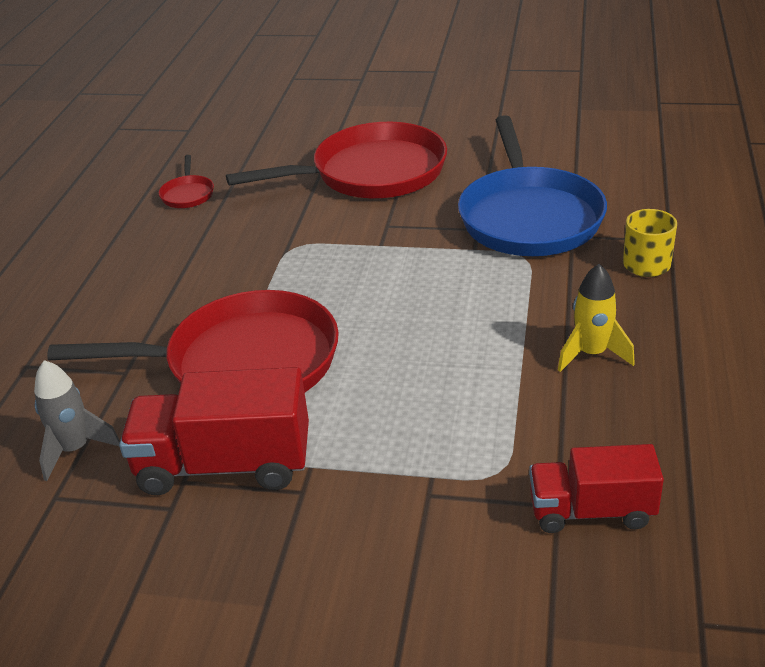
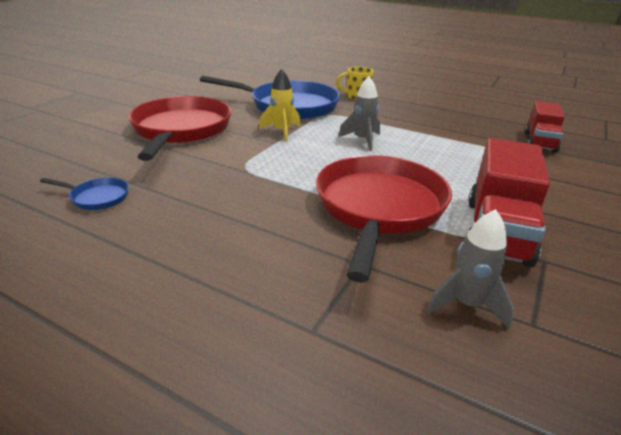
camera: 75 degrees left, 5 degrees down
(188, 194) = (97, 197): red pan -> blue pan
(442, 310) = (362, 140): none -> grey rocket
(591, 354) = (423, 119): yellow rocket -> yellow rocket (281, 131)

